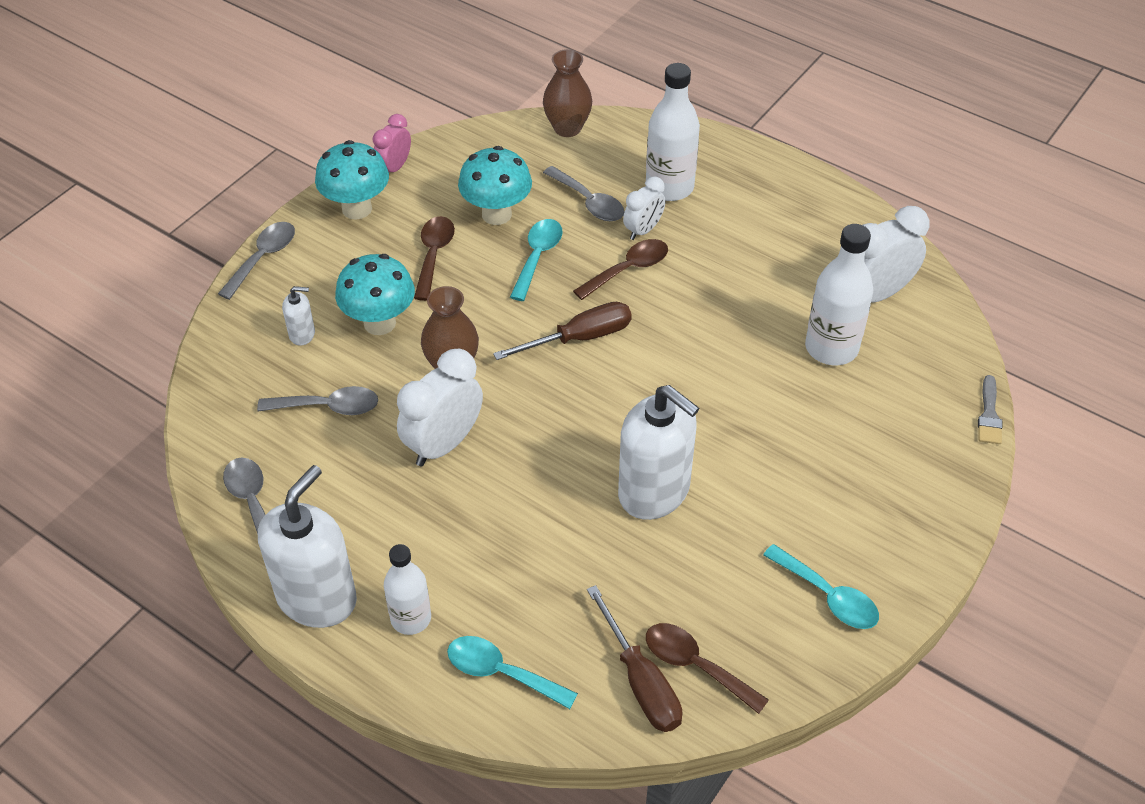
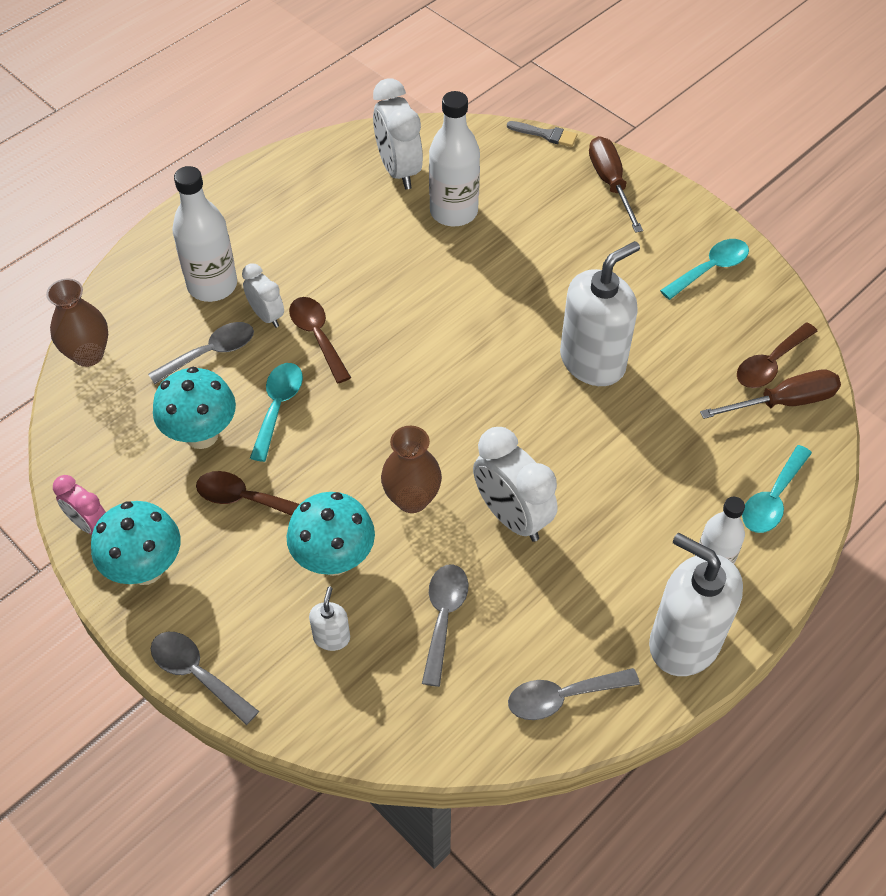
camera: 80 degrees left, 5 degrees up
(537, 257) = (278, 407): turquoise spoon -> turquoise spoon turned 75 degrees clockwise
(579, 338) = (398, 388): brown screwdriver -> brown screwdriver (610, 183)

